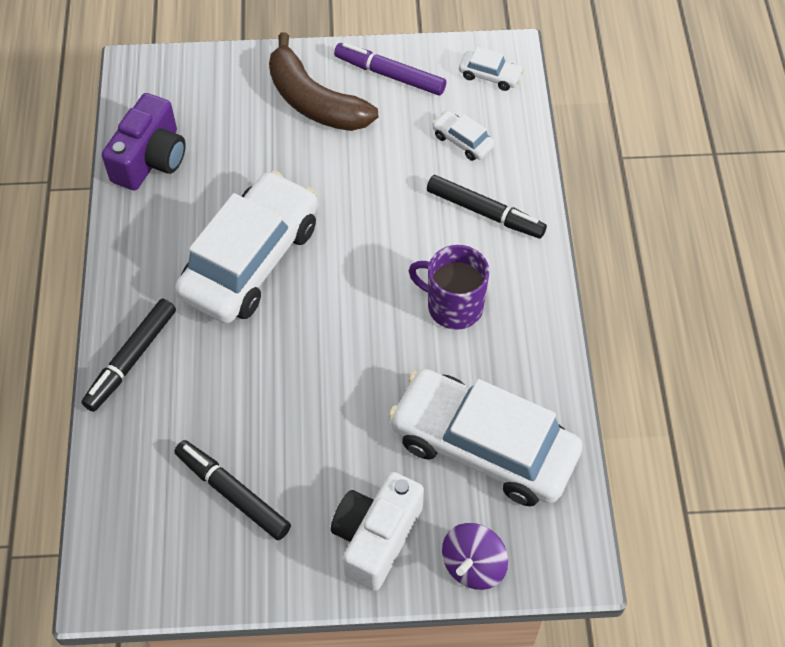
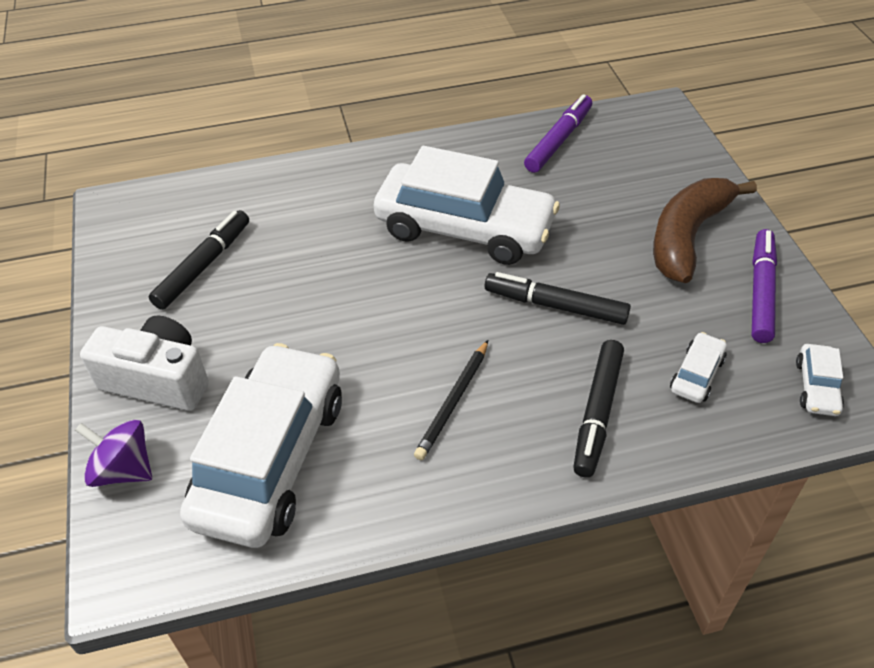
camera: 80 degrees right, 10 degrees down
(131, 359) = (335, 174): black marker -> black marker (555, 306)
(150, 159) = (558, 140): purple camera -> purple marker
(453, 306) = (453, 401): purple mug -> black pencil

